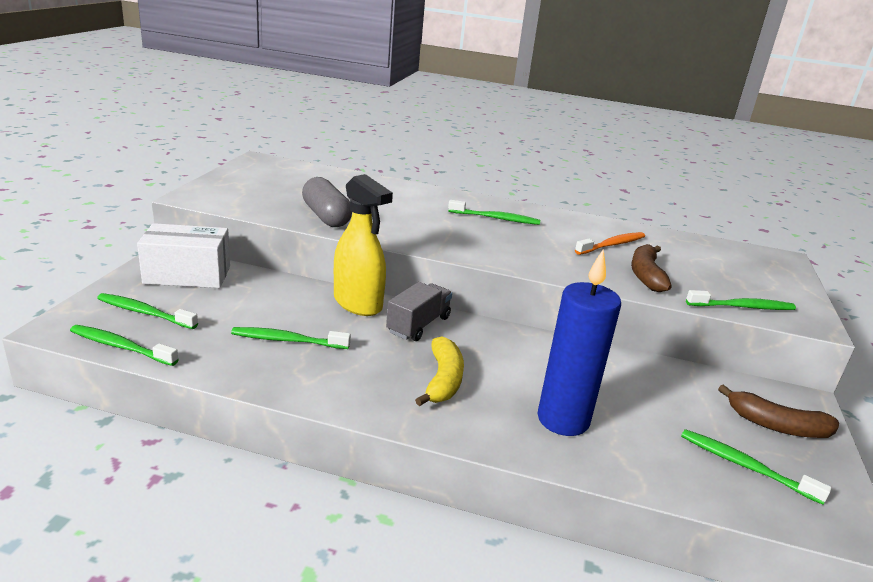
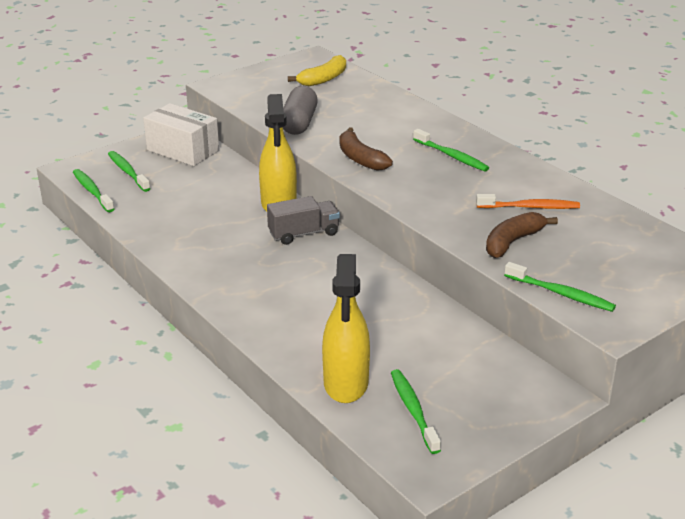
camera: 40 degrees right, 5 degrees up
(287, 340) = (196, 217): green toothbrush -> none
(443, 380) = (268, 277): yellow banana -> yellow banana (323, 79)
(563, 420) = (318, 331): blue candle -> none
(660, 465) = (346, 383): none -> yellow spray bottle
(776, 425) = (494, 400): brown banana -> brown banana (360, 158)

